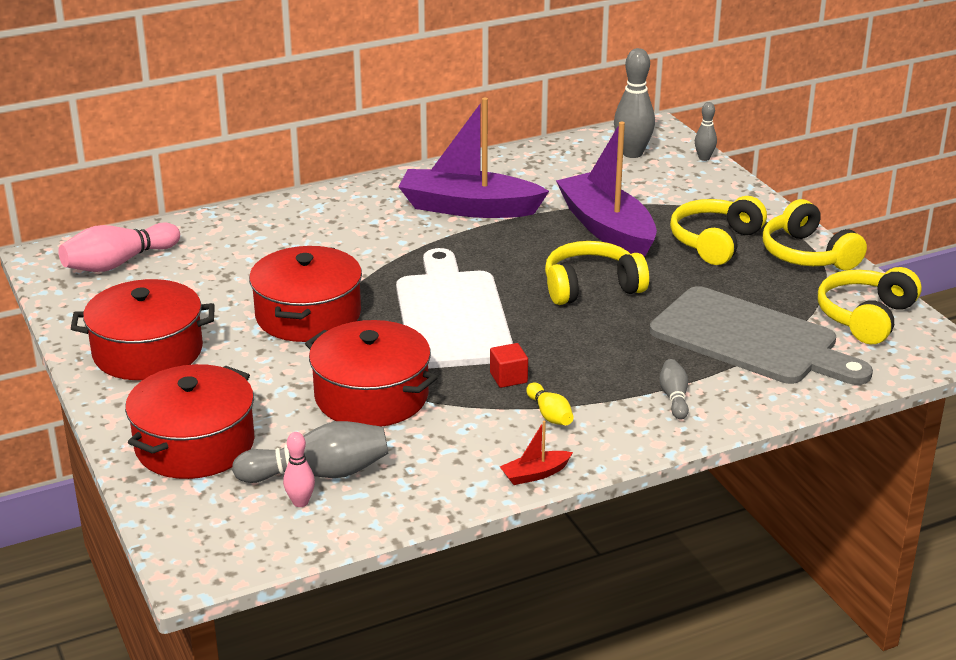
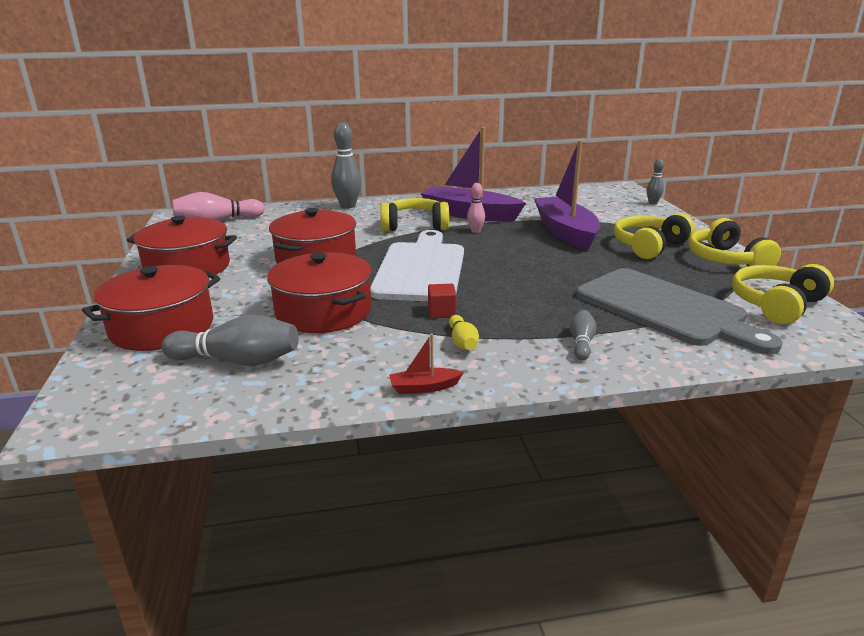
camera: 15 degrees right, 5 degrees down
(300, 502) = (203, 381): pink bowling pin -> pink bowling pin (475, 231)
(591, 287) = (539, 263): yellow headphones -> yellow headphones (415, 226)
(632, 153) = (600, 197): grey bowling pin -> grey bowling pin (348, 206)

